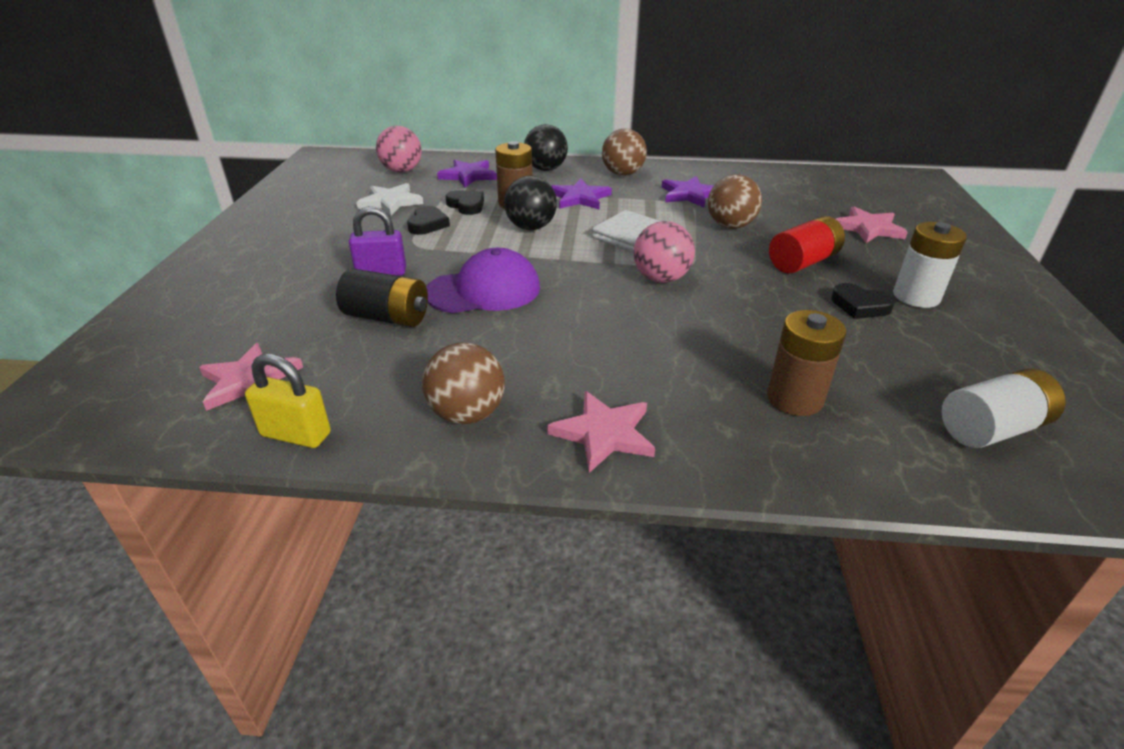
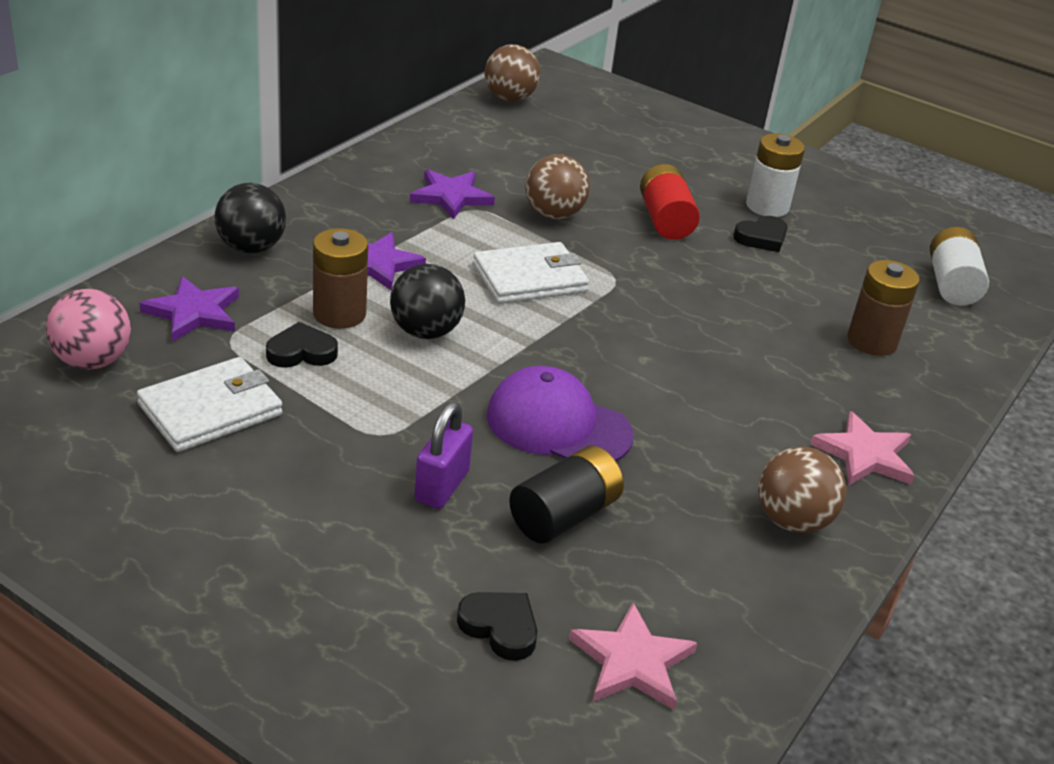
camera: 65 degrees left, 0 degrees up
(296, 434) = (761, 646): yellow padlock -> none
(390, 202) = (211, 410): white star -> white wallet
(427, 224) = (329, 403): black heart -> black heart (500, 627)
(484, 290) = (558, 425): purple cap -> purple cap turned 75 degrees counterclockwise
(622, 174) = (338, 206): brown ball -> brown ball (509, 98)
(661, 279) = (630, 307): pink ball -> none
(868, 228) = (631, 154): pink star -> none

